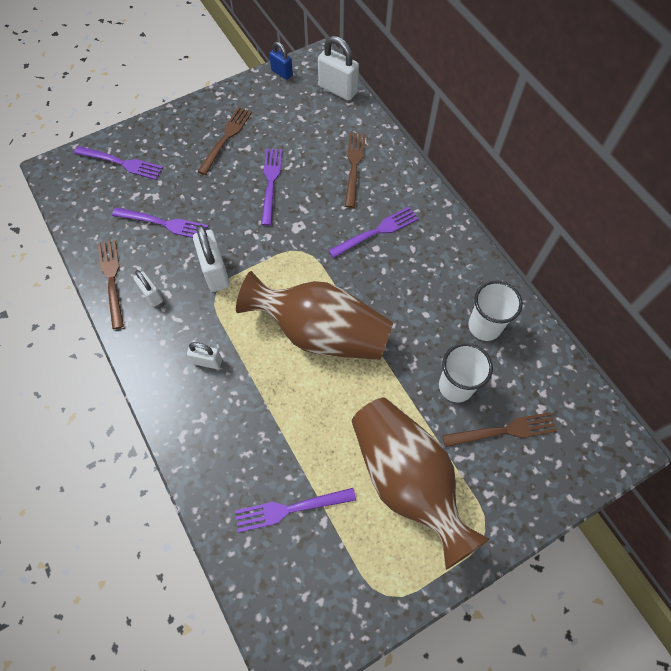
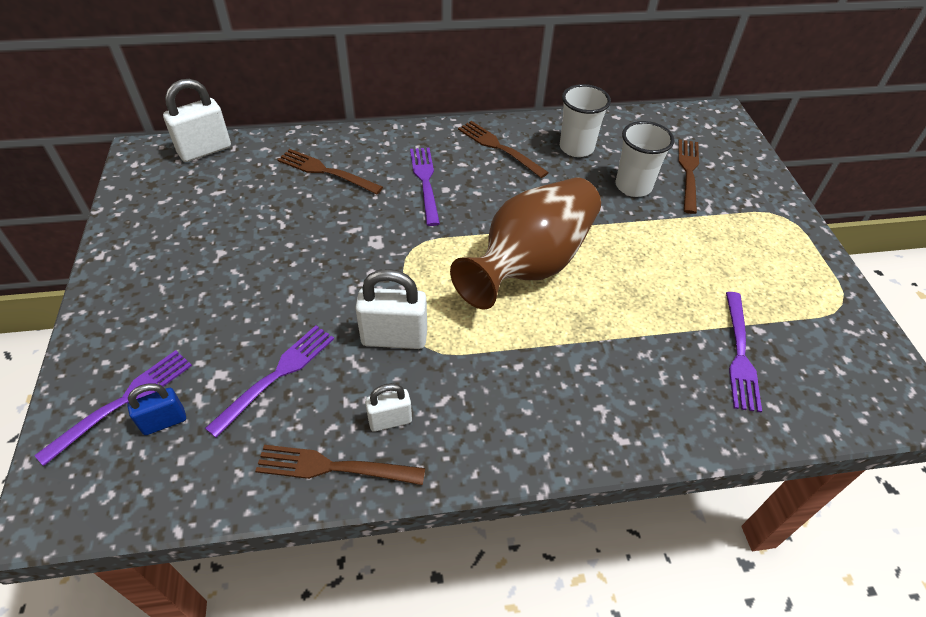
camera: 70 degrees left, 15 degrees down
(207, 361) = (523, 382): white padlock -> none
(226, 138) = (185, 268): brown fork -> brown fork (498, 147)
(270, 182) = (293, 246): purple fork -> none
(282, 73) = (130, 187): blue padlock -> blue padlock (164, 422)
(407, 480) = (724, 251): brown vase -> none

